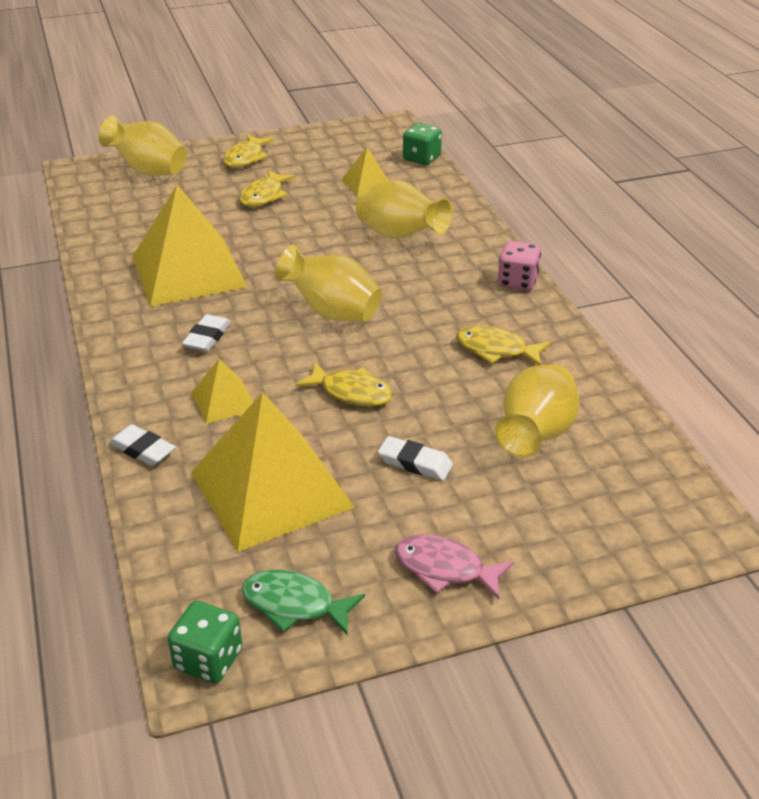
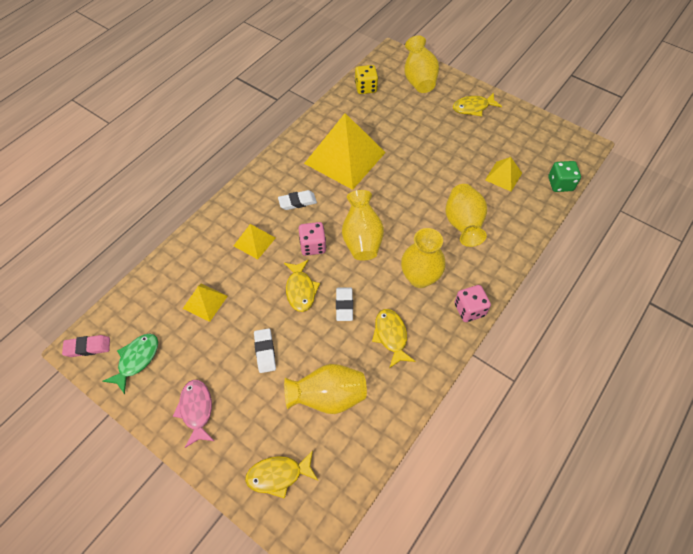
camera: 55 degrees right, 20 degrees up
(100, 209) = (366, 88): none -> yellow dice
(142, 450) = (198, 235): white eraser -> white eraser (344, 305)
(208, 659) = (88, 347): green dice -> pink eraser
(264, 196) = (443, 140): yellow fish -> yellow fish (278, 475)
(271, 489) = (205, 302): yellow pyramid -> yellow pyramid, size x0.47
(294, 354) = (313, 246): none -> pink dice
(294, 604) = (137, 360): green fish -> green fish turned 45 degrees clockwise
(438, 295) = (420, 277): none -> yellow vase

